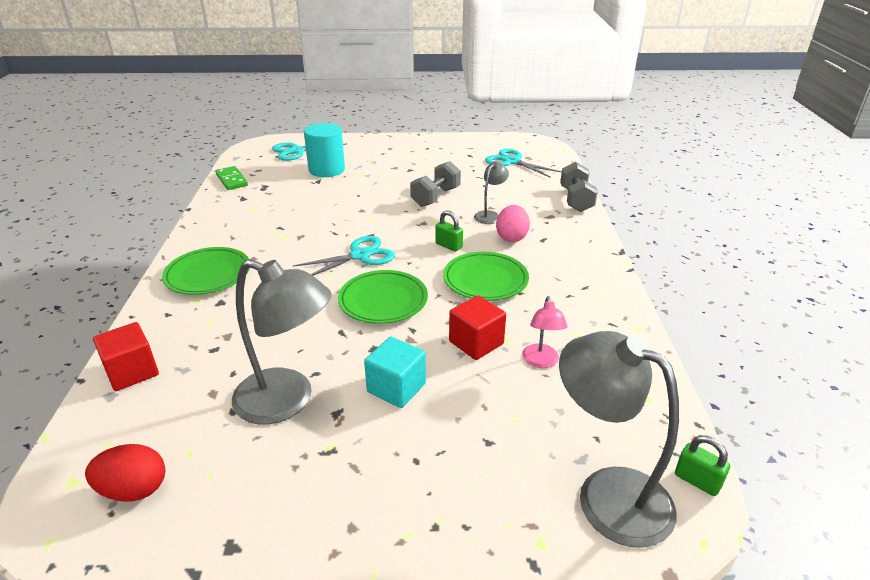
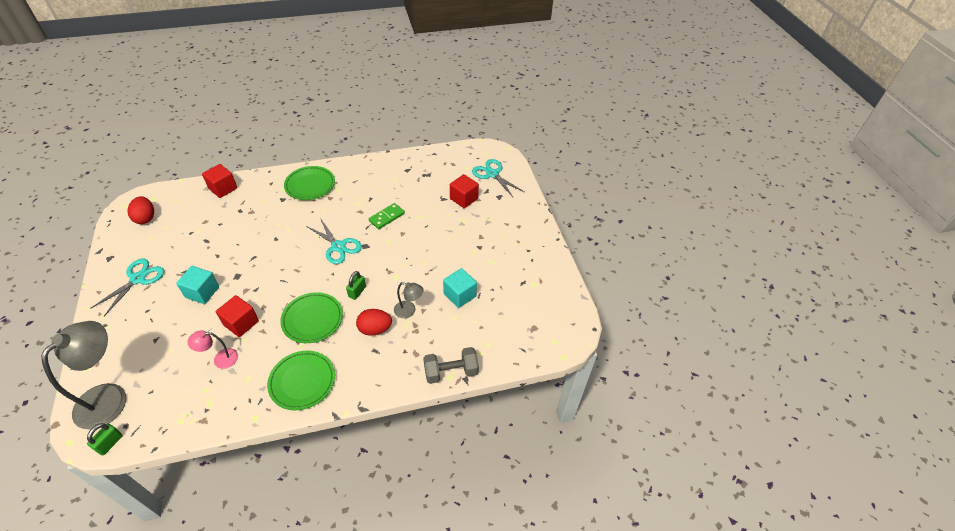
camera: 75 degrees right, 15 degrees up
(232, 180) = (433, 156): green domino -> green domino (387, 217)
(287, 401) = (196, 250): grey lamp -> none
(327, 170) = (464, 199): turquoise cylinder -> red cube
(383, 301) = (285, 269): green plate -> green plate (302, 381)
(435, 197) = (433, 272): grey dumbbell -> none
(475, 186) = (460, 295): none -> turquoise cube
(511, 237) = (375, 329): pink egg -> red egg
(512, 161) = (519, 316): turquoise scissors -> turquoise scissors (138, 279)

